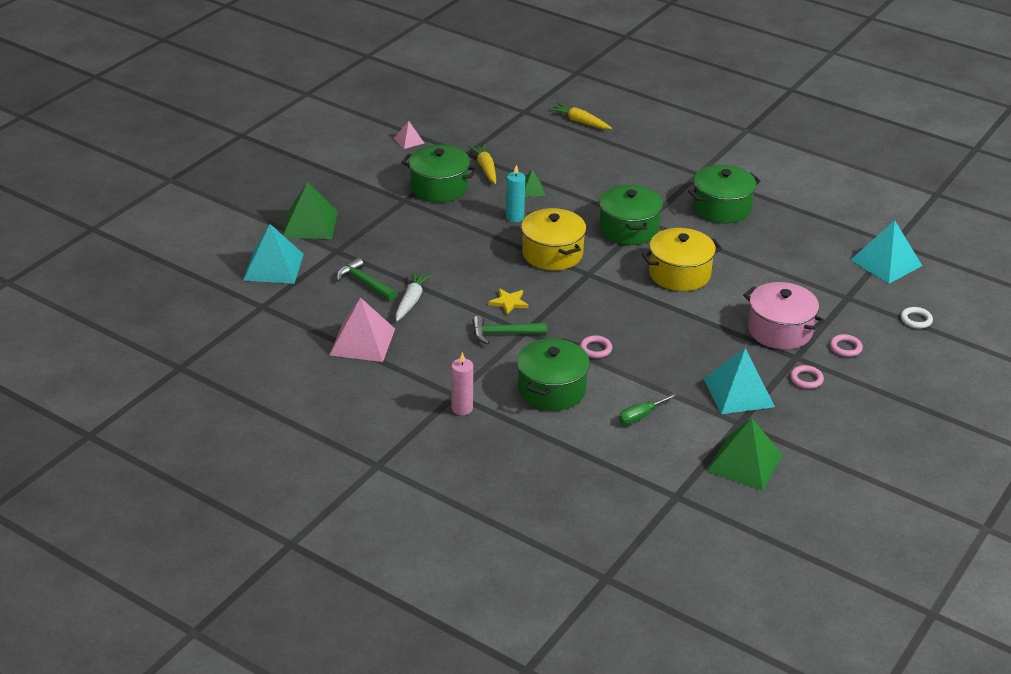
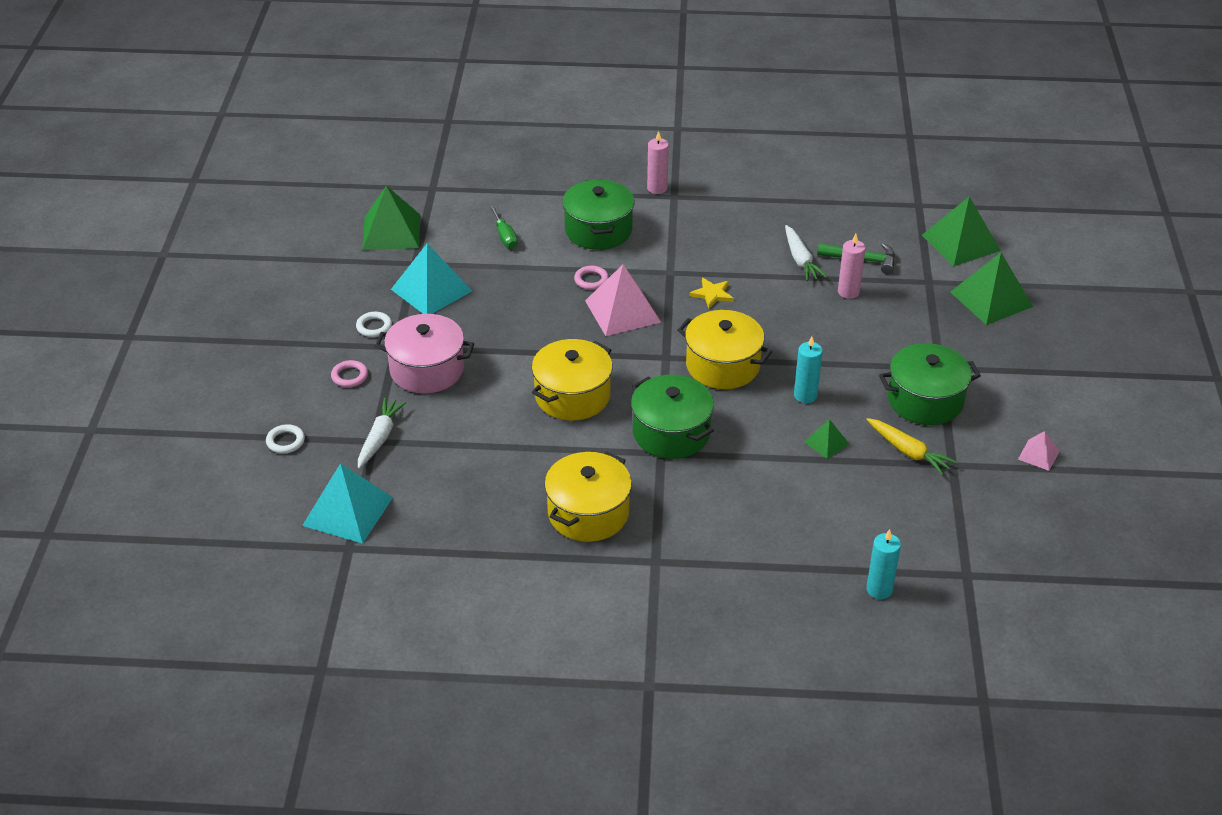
camera: 150 degrees right, 5 degrees up
(273, 266) = (961, 242): turquoise pyramid -> green pyramid
(362, 341) = (798, 208): pink pyramid -> pink pyramid (622, 311)
(404, 266) = (848, 292): none -> pink candle
(504, 334) = (686, 262): green hammer -> none
(580, 122) = (879, 589): yellow carrot -> turquoise candle
(640, 416) = (505, 236): green screwdriver -> green screwdriver turned 135 degrees clockwise
(721, 208) = (588, 513): green pot -> yellow pot
(806, 379) = (374, 327): pink ring -> white ring
(841, 297) = (380, 438): none -> white carrot

